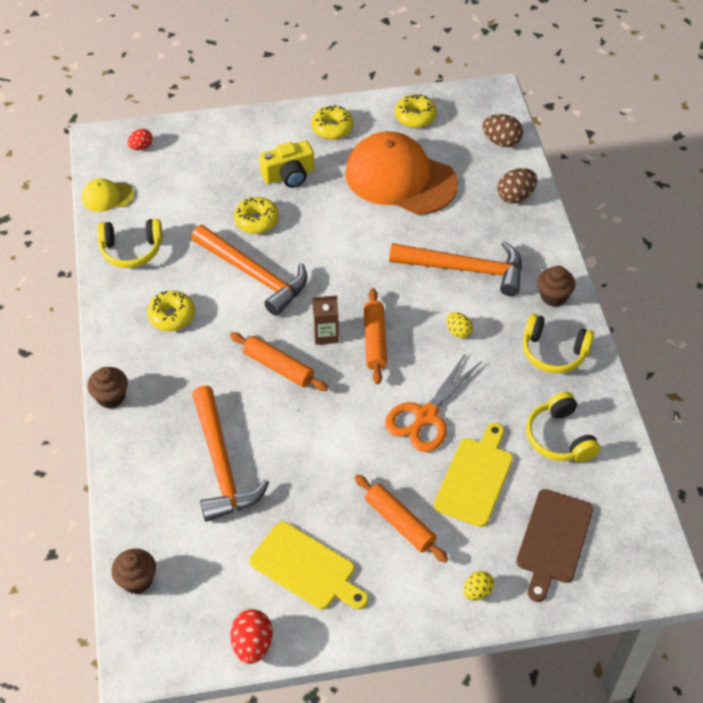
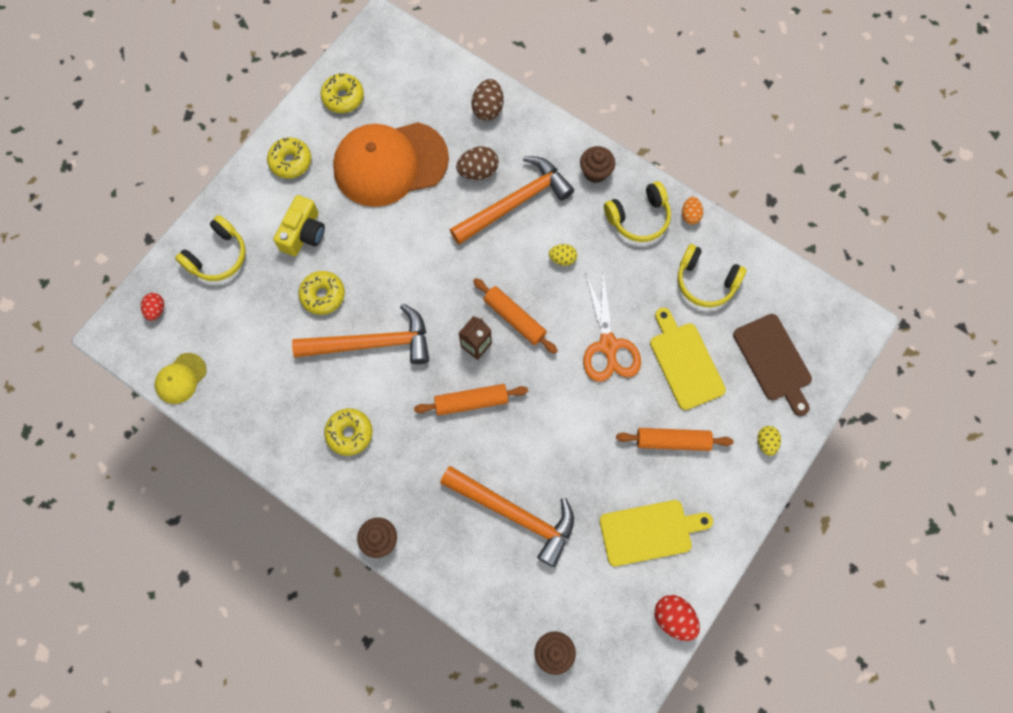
camera: 45 degrees left, 20 degrees up
(131, 250) = (255, 407): yellow headphones -> yellow headphones (217, 256)
(501, 141) = (429, 67): brown egg -> brown egg (478, 171)
(600, 383) = (690, 215): none -> orange egg

